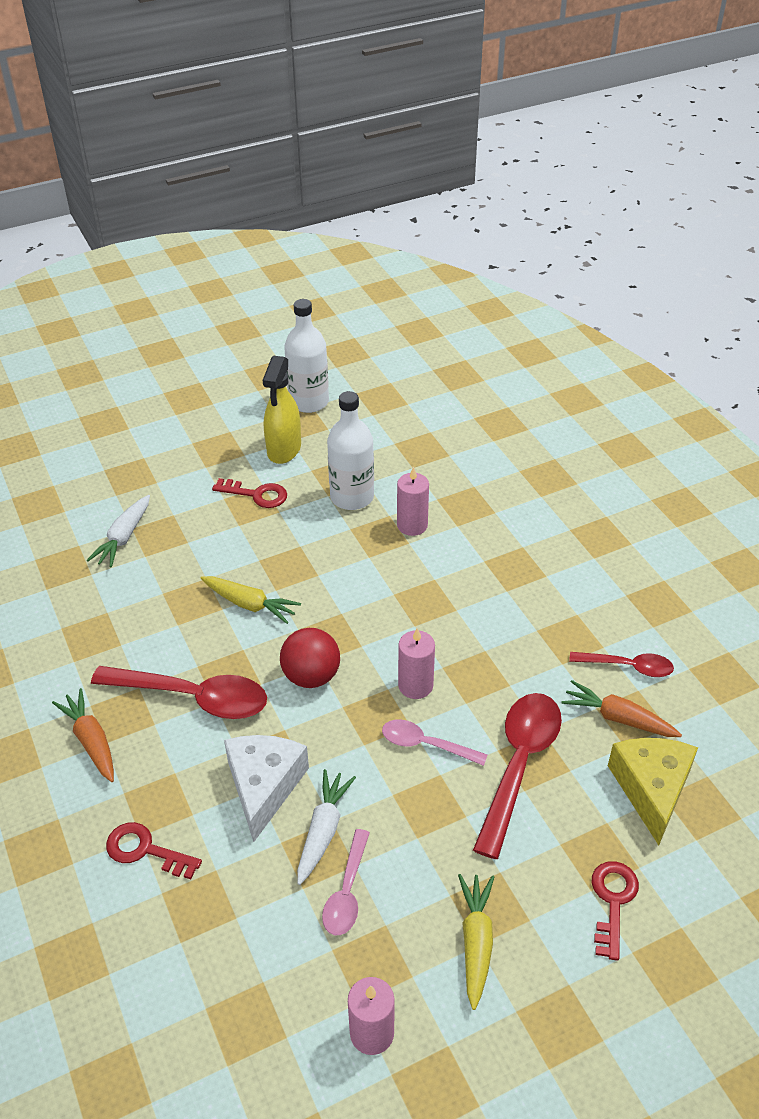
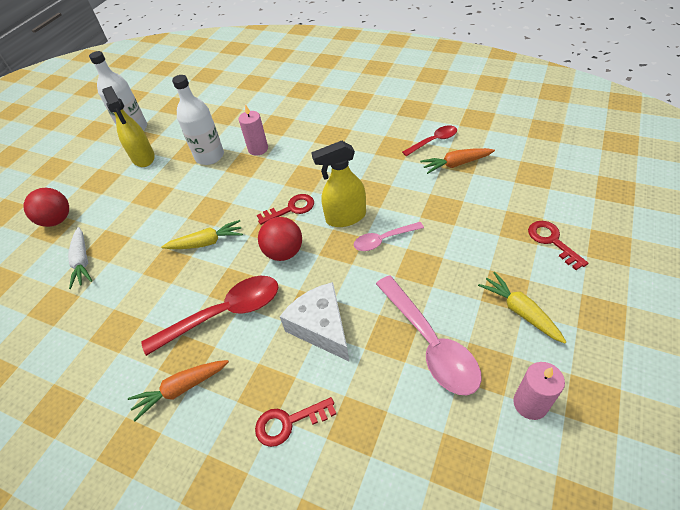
camera: 35 degrees left, 5 degrees up
(91, 741) = (181, 389): orange carrot -> orange carrot turned 45 degrees counterclockwise
(141, 470) = (57, 220): none -> red ball
(256, 494) = (150, 188): red key -> red key (291, 209)
(323, 831) = (381, 323): white carrot -> none
(347, 892) = (430, 343): pink spoon -> pink spoon, size x1.75
(415, 685) = (345, 217): pink candle -> yellow spray bottle
(519, 764) = (438, 215): red spoon -> none
(651, 789) = (506, 182): yellow cheese -> none

